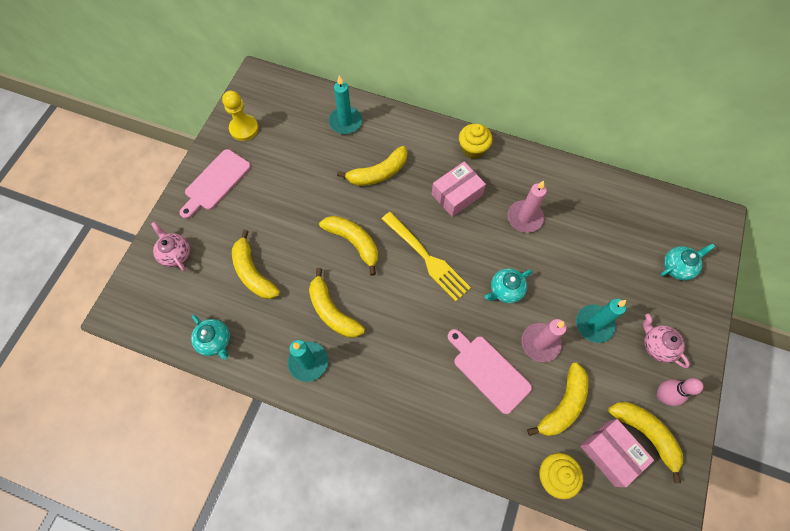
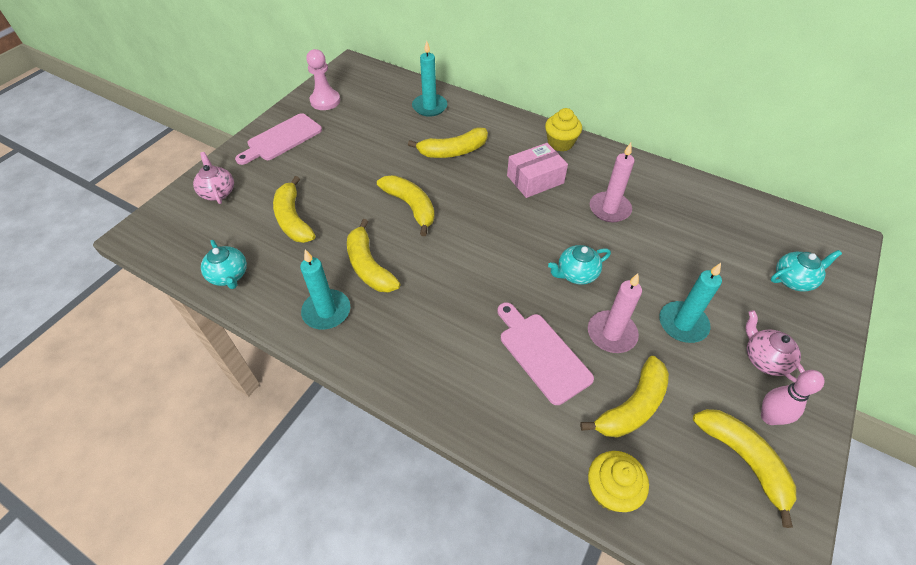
camera: 10 degrees right, 15 degrees down
(244, 129) = (325, 101): yellow pawn -> pink pawn
(426, 257) = (489, 231): yellow fork -> none
(611, 453) = (693, 475): pink box -> none

